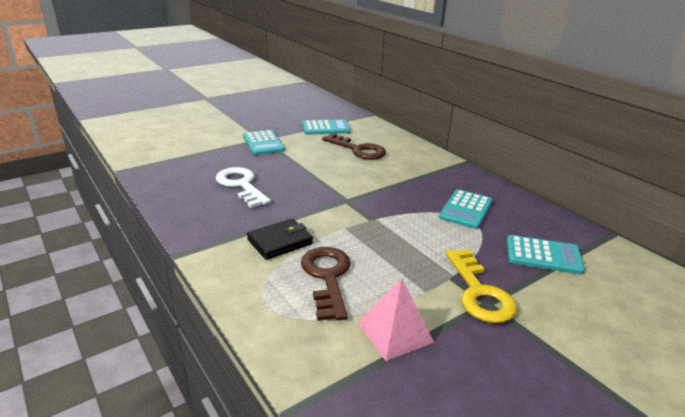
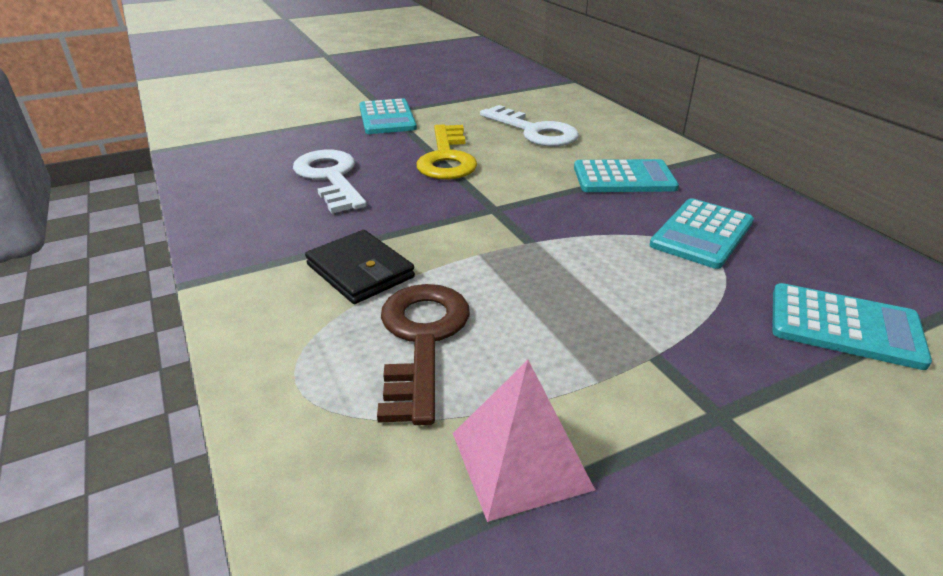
camera: 10 degrees right, 5 degrees up
(280, 241) = (360, 271): black wallet -> black wallet turned 75 degrees clockwise
(326, 128) = (491, 99): turquoise calculator -> turquoise calculator (624, 178)
(358, 150) = (534, 131): brown key -> white key
(479, 292) = (704, 390): yellow key -> yellow key (447, 158)

